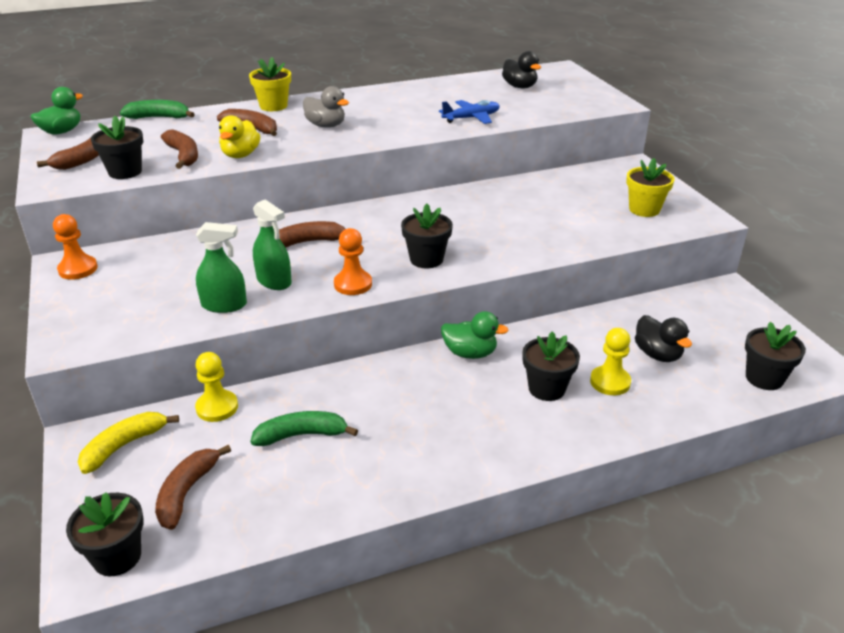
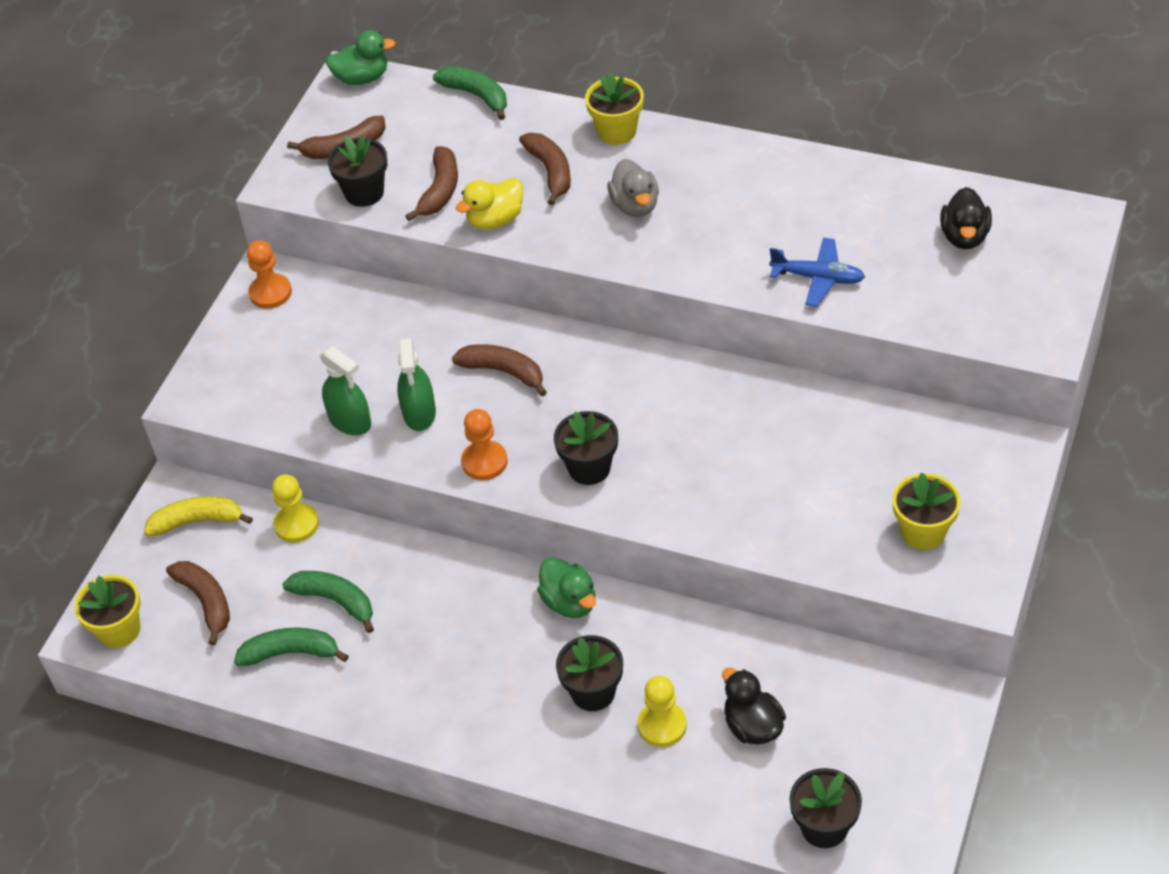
camera: 45 degrees right, 15 degrees up
(117, 557) = (119, 630): black flower pot -> yellow flower pot
(187, 492) = (206, 602): brown banana -> brown banana turned 90 degrees clockwise
(301, 485) = (291, 653): none -> green banana
(657, 354) = (752, 726): black duck -> black duck turned 135 degrees clockwise

